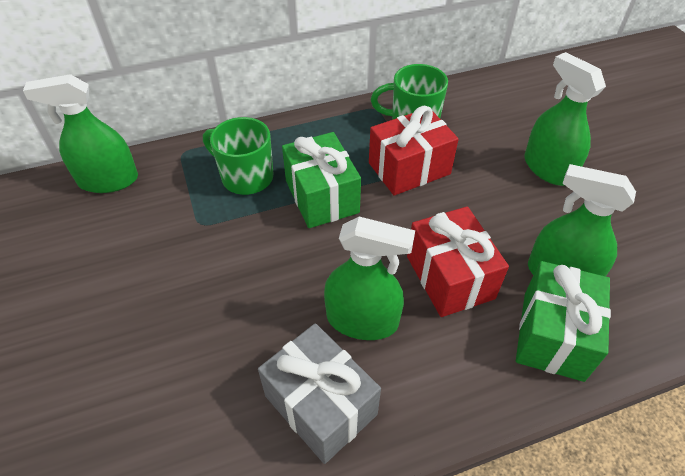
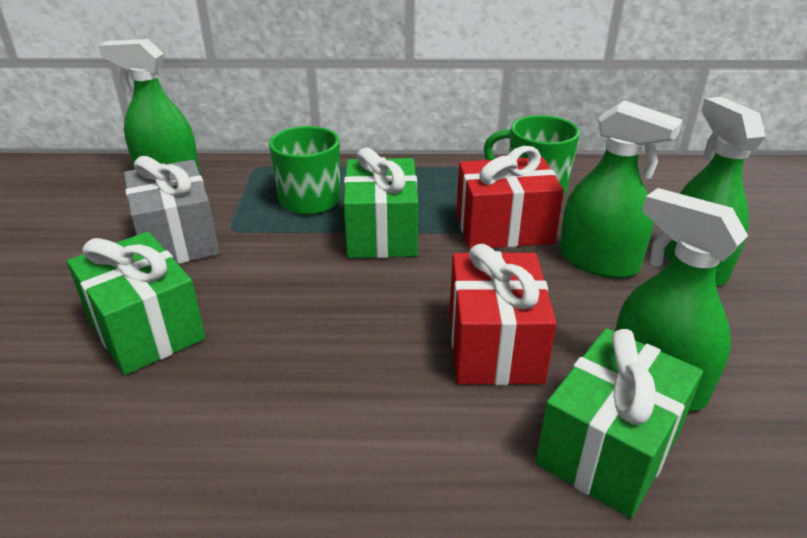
camera: 20 degrees right, 15 degrees down
(190, 340) = (146, 328): none -> green gift
(320, 405) = (246, 434): grey gift -> grey gift (177, 239)
(362, 320) = (354, 361): green spray bottle -> green spray bottle (598, 261)

